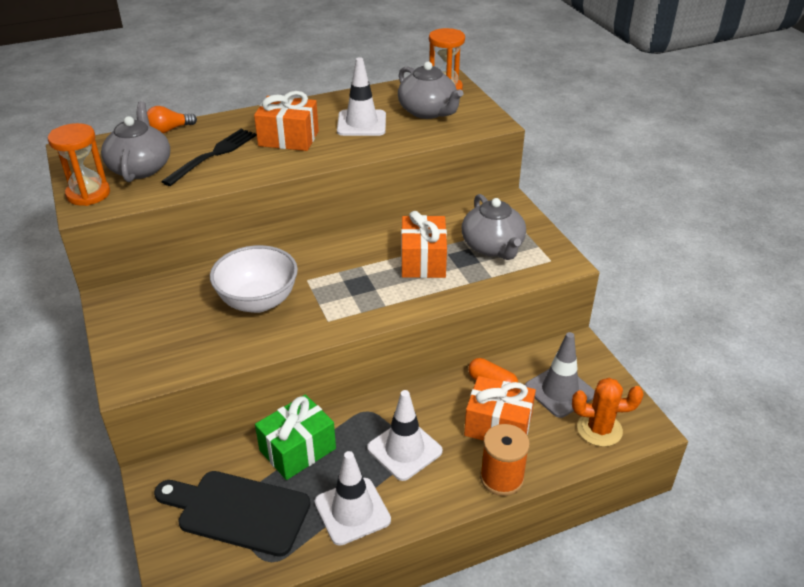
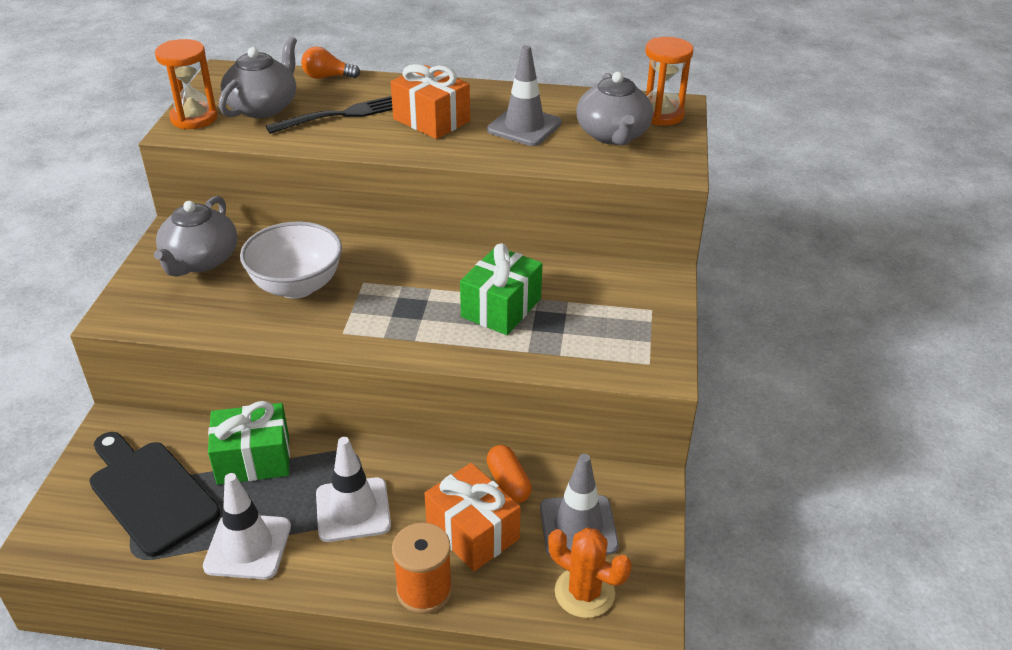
camera: 30 degrees right, 0 degrees up
(361, 123) = (524, 127): white traffic cone -> grey traffic cone
(423, 261) = (501, 308): orange gift -> green gift
(493, 247) = (595, 321): grey teapot -> grey teapot (200, 260)

